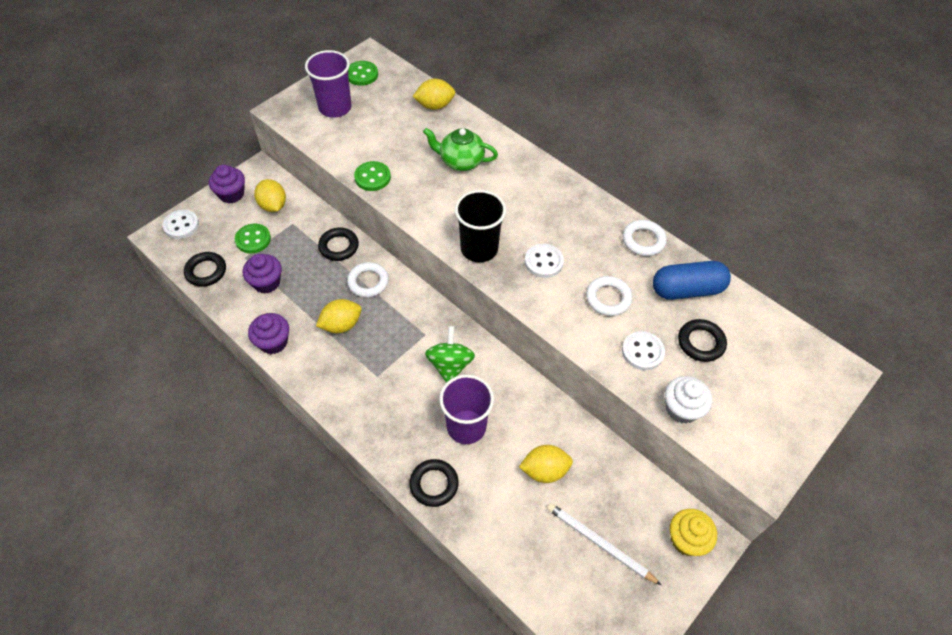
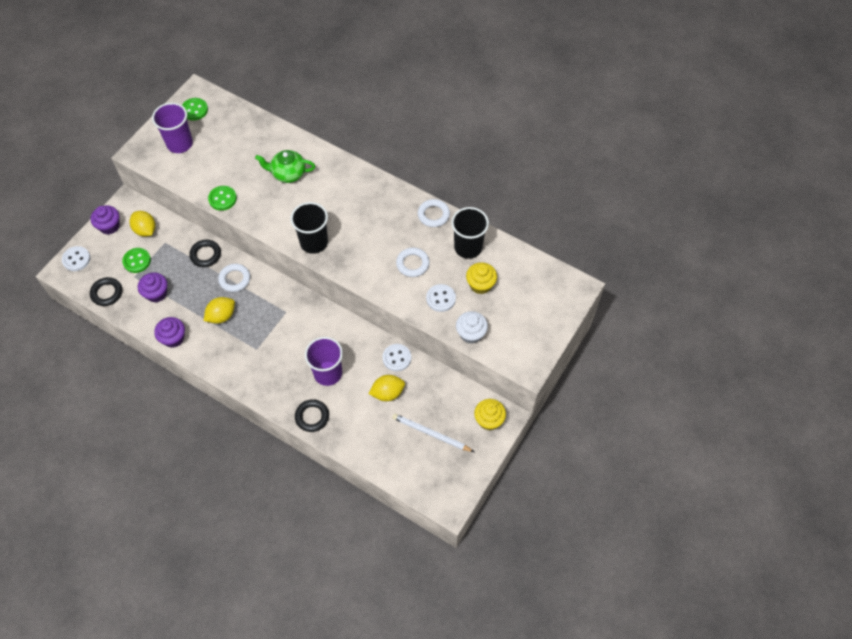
camera: 10 degrees left, 5 degrees up
(435, 105) = (259, 128): yellow lemon -> none
(450, 365) = (308, 331): green spinning top -> none
(543, 262) = (363, 244): white button -> white button (397, 358)
(687, 290) = (468, 247): blue capsule -> black cup
(701, 342) = (480, 285): black ring -> yellow cupcake

